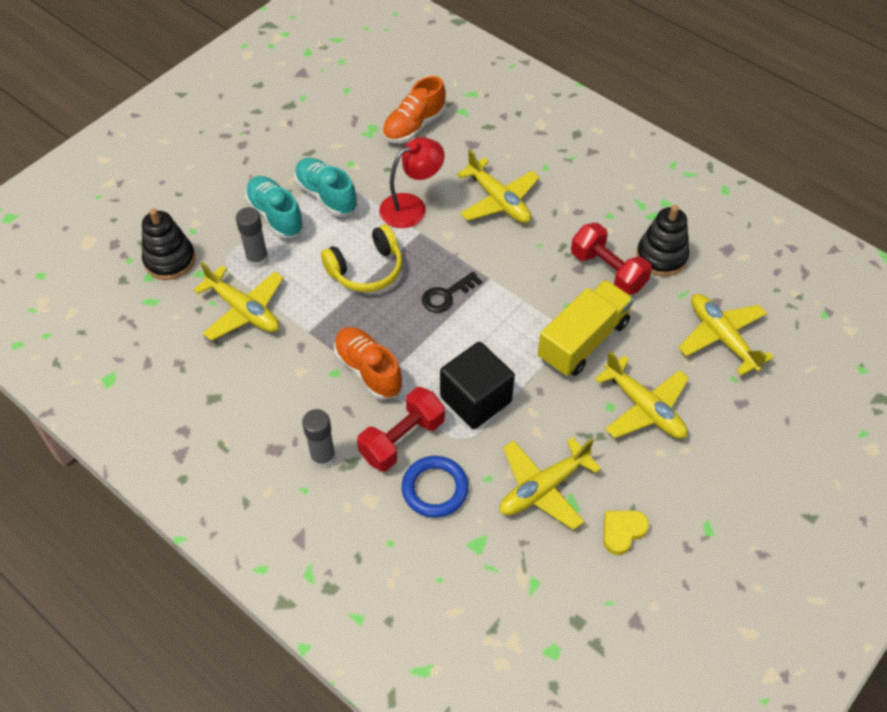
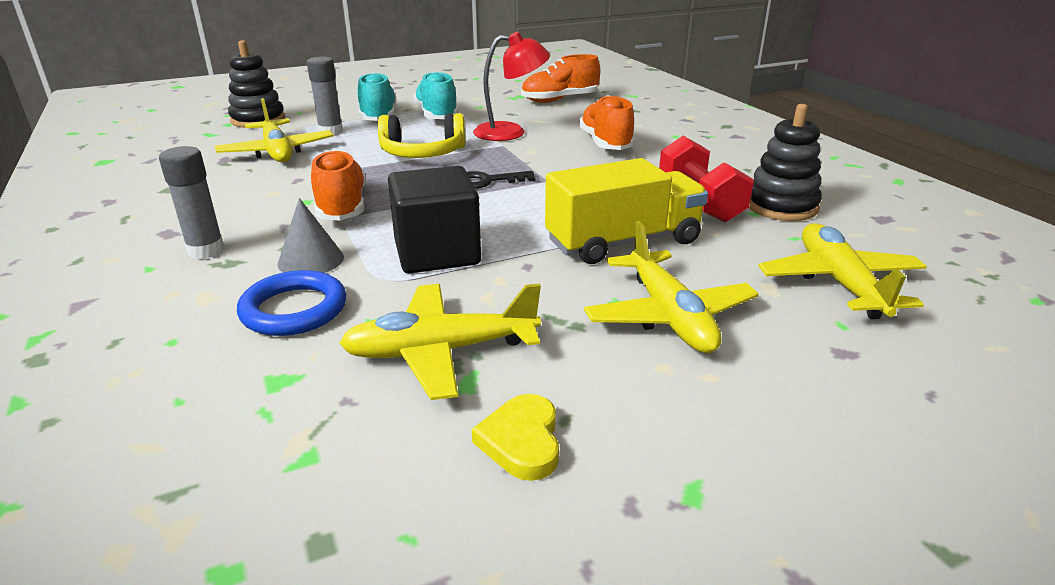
camera: 25 degrees right, 25 degrees down
(402, 439) = (311, 260): red dumbbell -> grey cone
(499, 201) = (605, 143): yellow plane -> orange shoe
(622, 531) = (522, 441): yellow heart -> yellow heart turned 75 degrees counterclockwise

